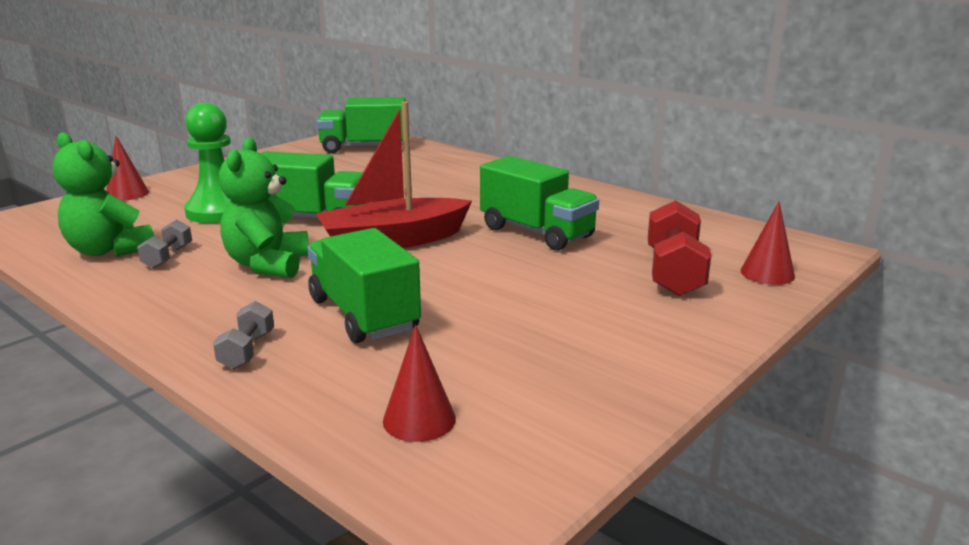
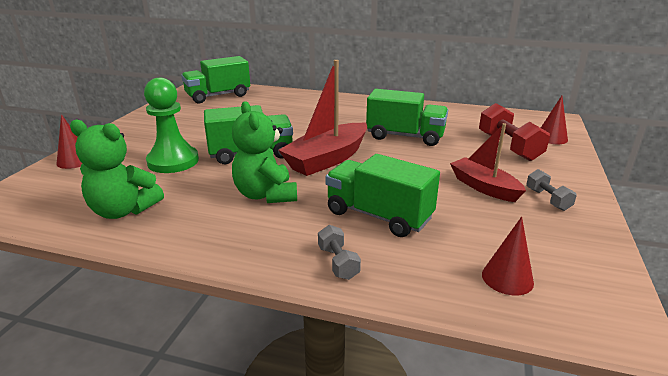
camera: 25 degrees left, 5 degrees up
(167, 257) = (180, 205): grey dumbbell -> grey dumbbell (547, 199)
(553, 314) = (484, 187): none -> red boat

